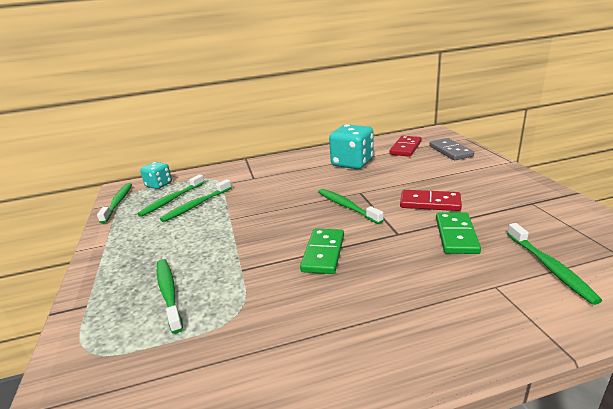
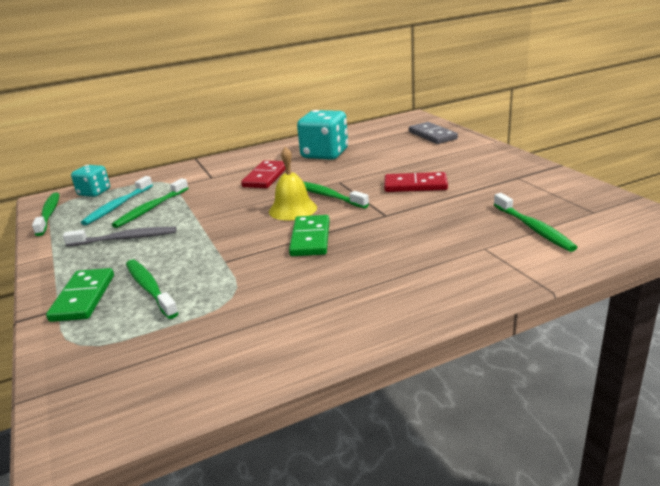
camera: 10 degrees left, 0 degrees up
(166, 234) = (125, 239): none -> grey toothbrush
(172, 200) = (118, 206): green toothbrush -> turquoise toothbrush
(314, 218) = (293, 209): none -> yellow bell
(405, 148) = (383, 135): red domino -> red domino (265, 177)
(456, 235) = (444, 211): green domino -> green domino (83, 298)

